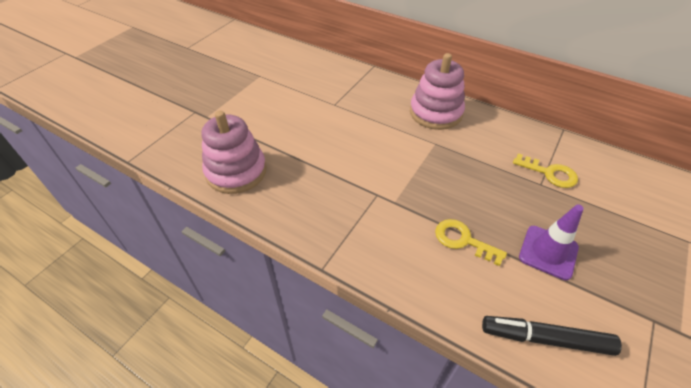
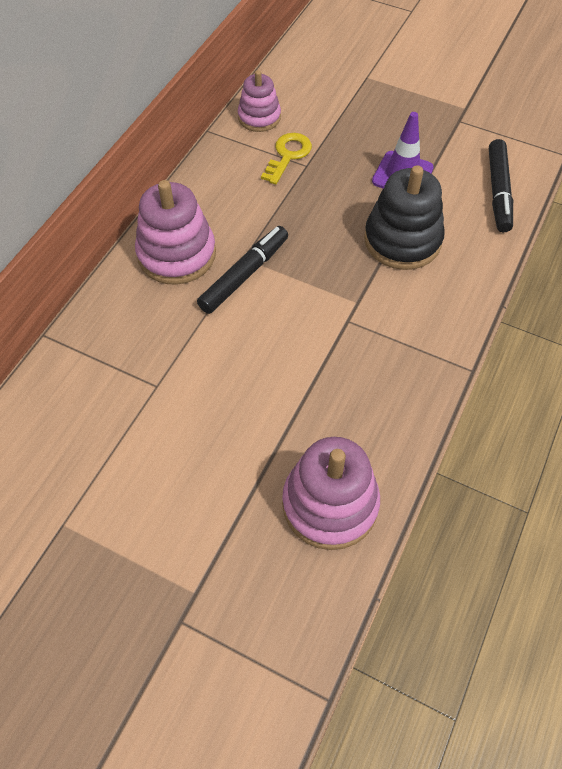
camera: 95 degrees left, 10 degrees up
(419, 143) = (244, 275): none -> black marker
(463, 240) = (402, 240): yellow key -> black stacking toy
(591, 158) = (259, 117): none -> pink stacking toy

